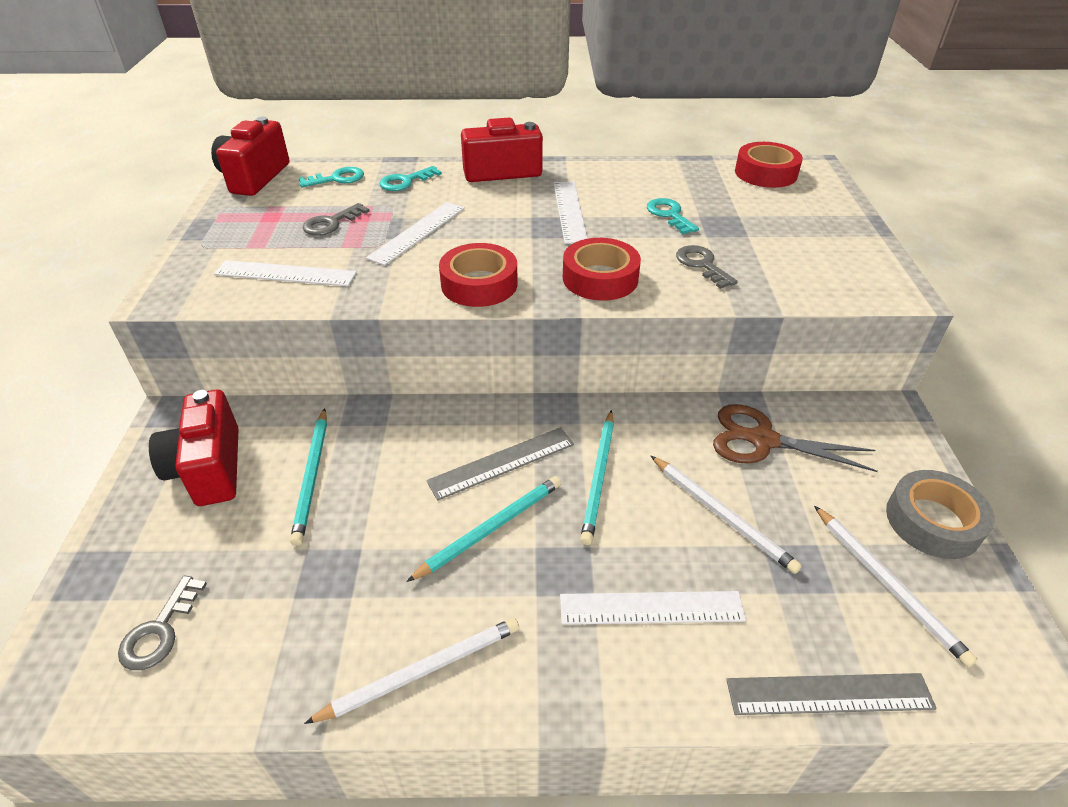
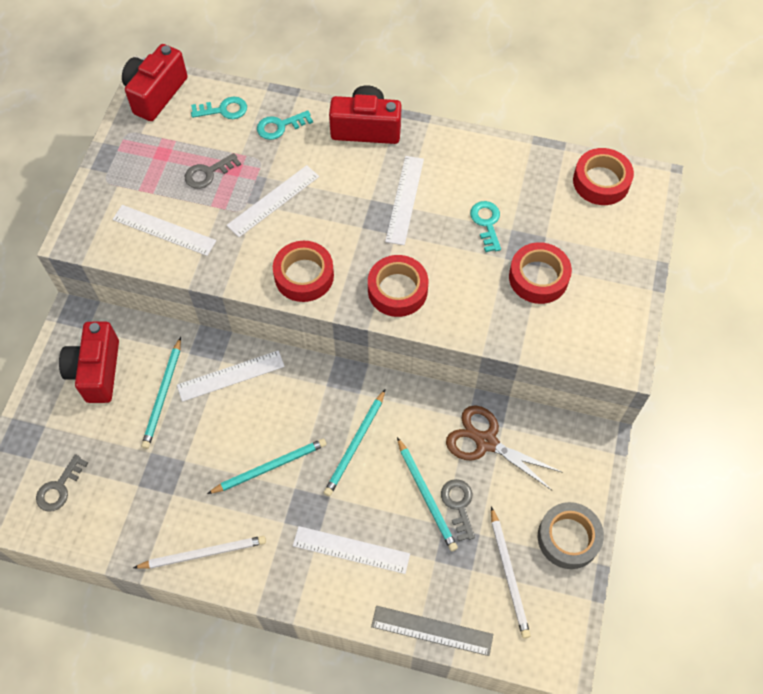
camera: 15 degrees right, 20 degrees up
(403, 437) = (231, 376): none -> white ruler
(502, 462) = (293, 415): grey ruler -> none
(702, 265) = (484, 293): grey key -> grey key (458, 505)
(722, 515) = (426, 496): white pencil -> turquoise pencil
(754, 244) = (538, 277): none -> red tape

